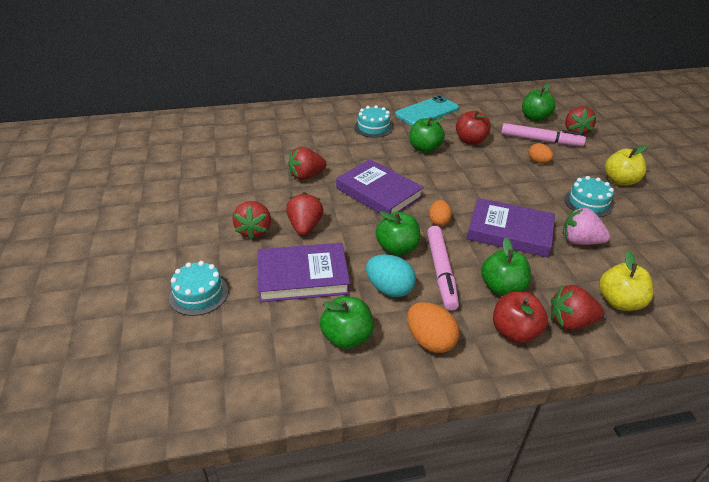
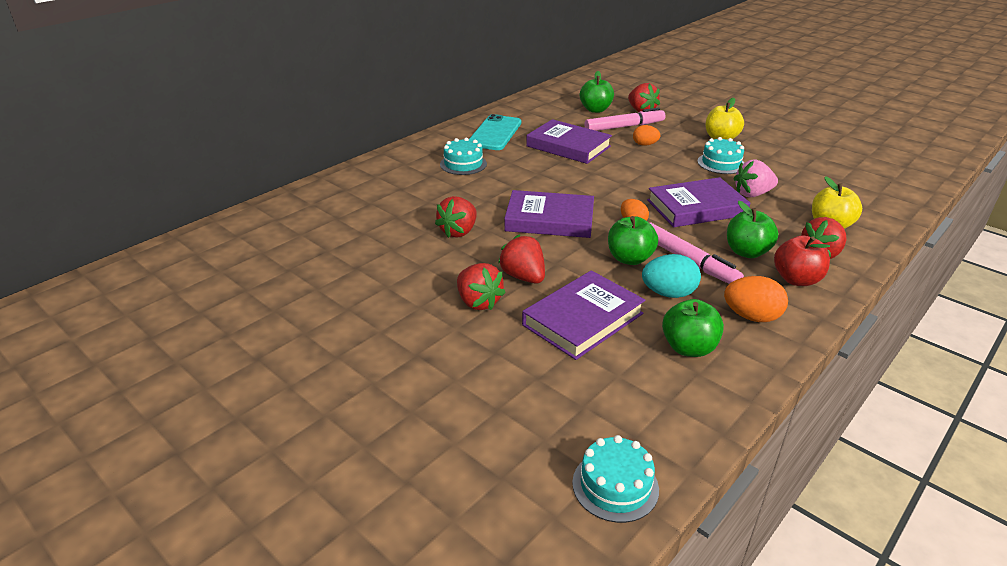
camera: 35 degrees left, 5 degrees down
(199, 294) = (506, 383): turquoise cake -> turquoise cake (615, 486)
(424, 148) = (537, 166): green apple -> none
(470, 141) = (568, 146): red apple -> purple book

